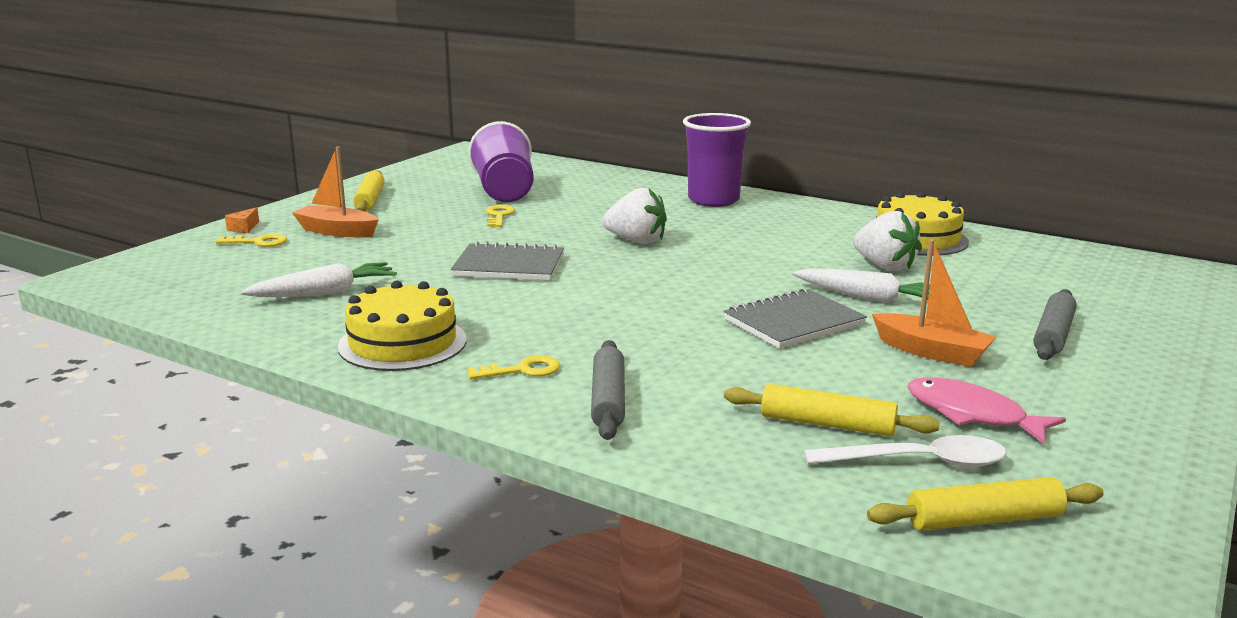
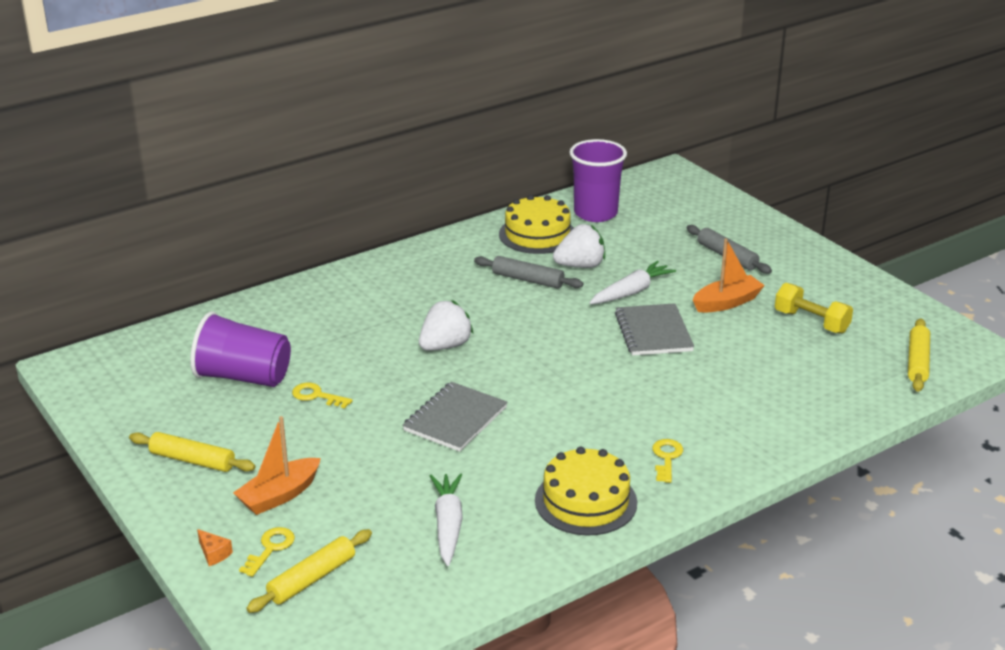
camera: 65 degrees left, 10 degrees up
(608, 400) = (730, 435): grey rolling pin -> grey rolling pin (528, 280)
(713, 200) = (373, 282): purple cup -> purple cup (595, 213)
(827, 424) = (800, 370): yellow rolling pin -> yellow rolling pin (312, 579)
(919, 462) = (855, 358): white spoon -> none
(972, 414) = (811, 322): pink fish -> yellow dumbbell

